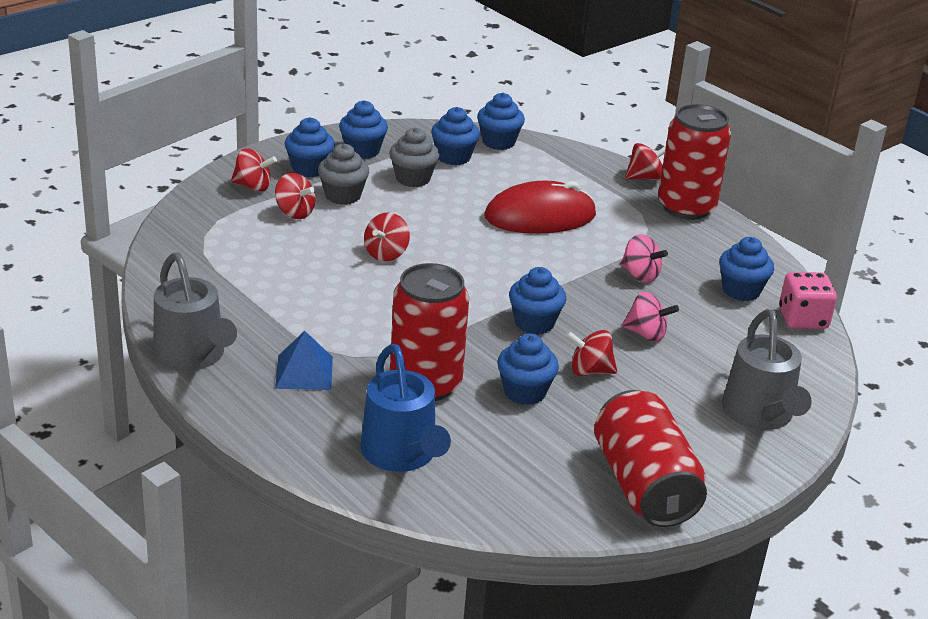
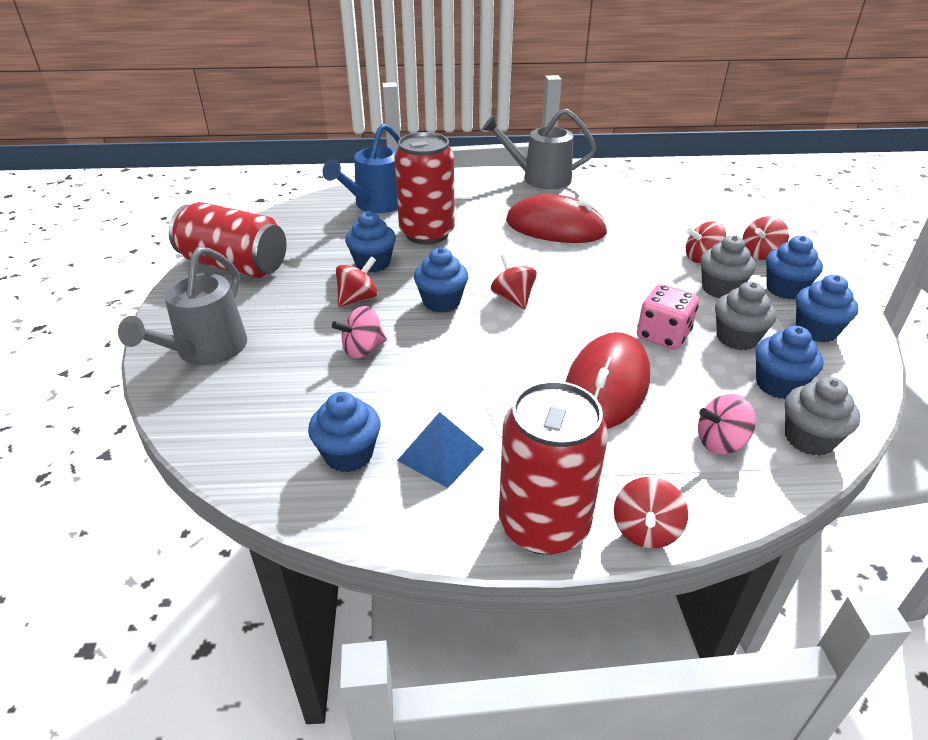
camera: 130 degrees right, 5 degrees up
(304, 372) = (486, 202): blue pyramid -> blue pyramid (440, 454)
(318, 306) = (555, 227): none -> red mouse
(386, 254) = (603, 275): red spinning top -> red spinning top (513, 298)
(402, 455) = (375, 205): blue watering can -> blue watering can turned 75 degrees counterclockwise
(498, 142) = (809, 439): blue cupcake -> grey cupcake
(640, 275) = (445, 396): pink spinning top -> pink spinning top (720, 442)
(760, 415) = (205, 351): grey watering can -> grey watering can turned 105 degrees counterclockwise
(803, 319) = (257, 469): pink dice -> pink dice (663, 335)

